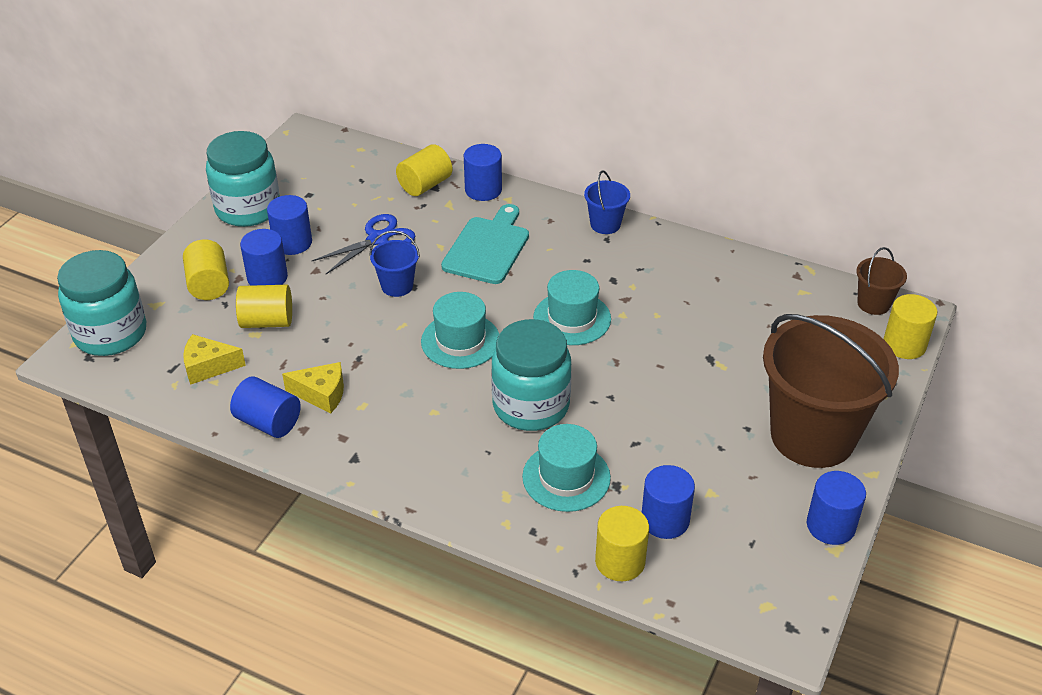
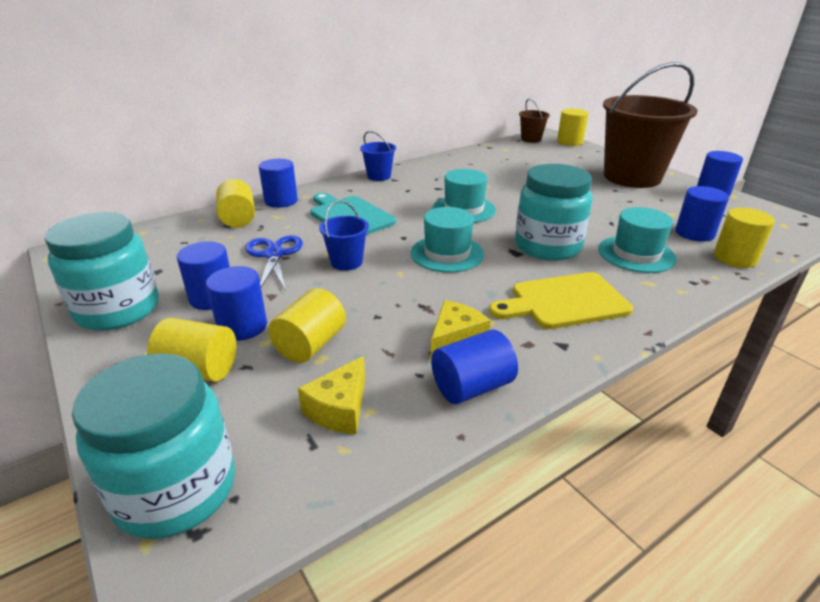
camera: 60 degrees left, 10 degrees down
(425, 443) = (564, 301): none -> yellow cutting board

